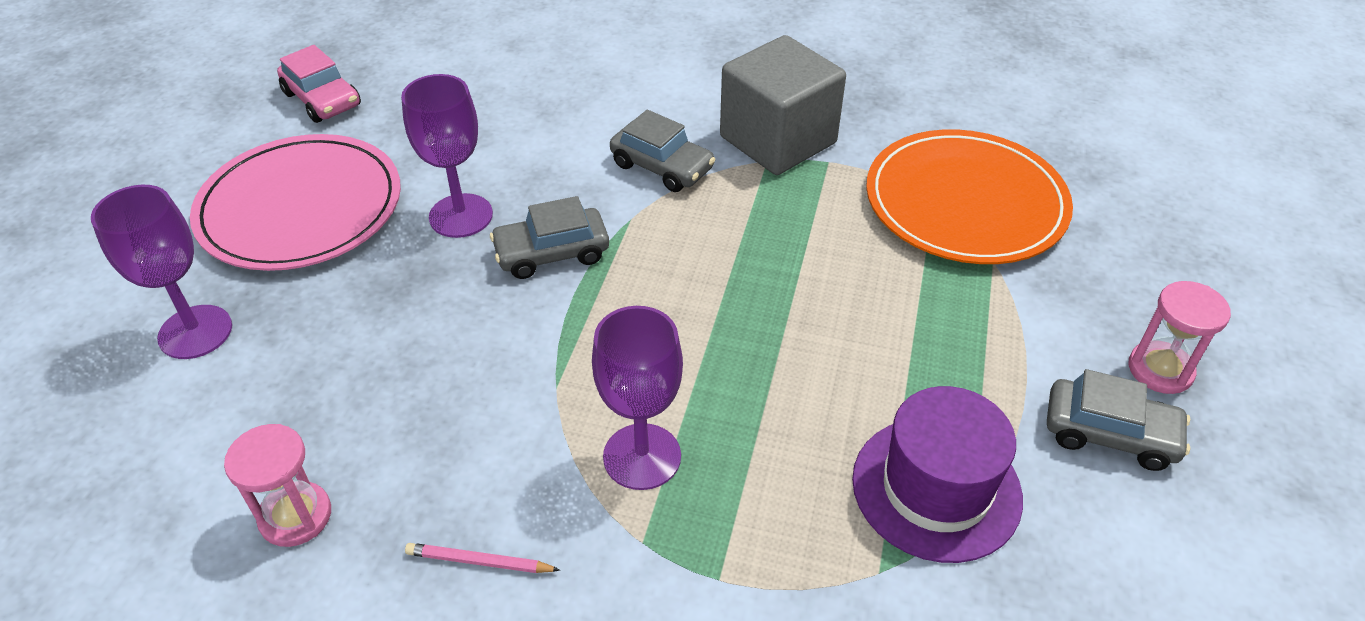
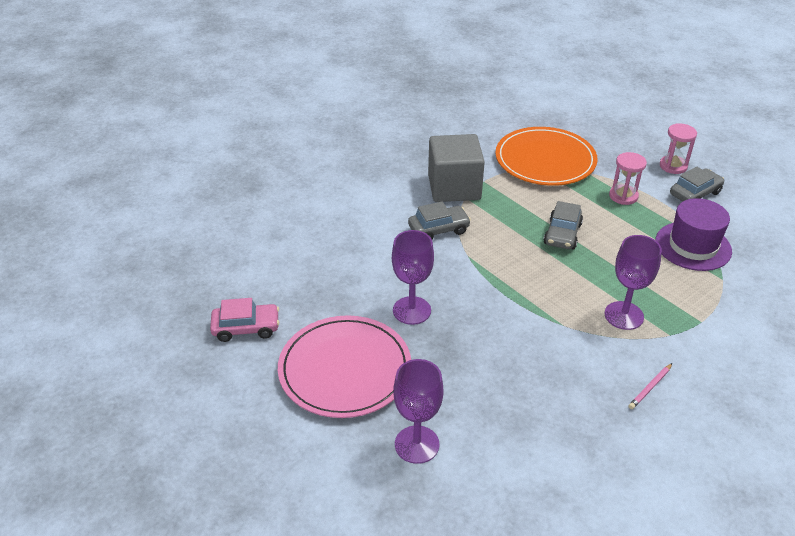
camera: 55 degrees left, 5 degrees down
(295, 516) = (583, 442): pink hourglass -> pink hourglass (623, 196)
(552, 253) = (470, 290): grey car -> grey car (562, 234)

